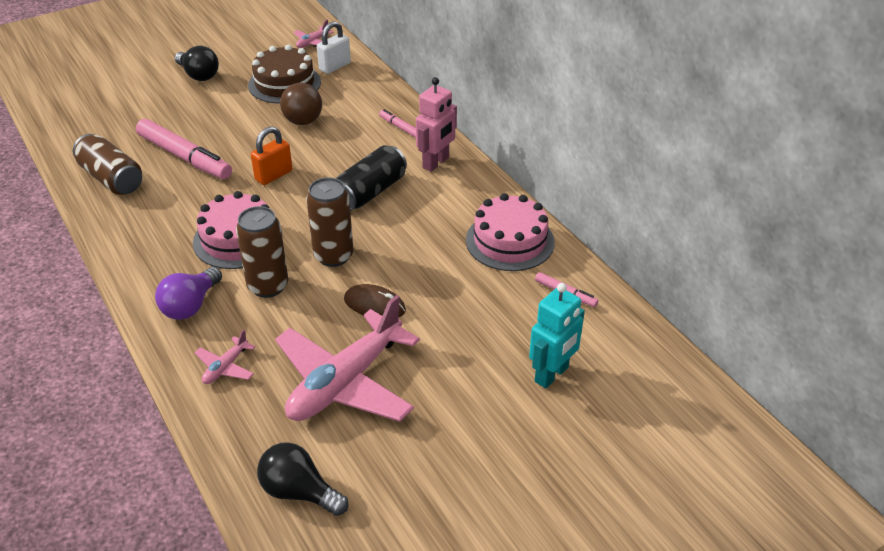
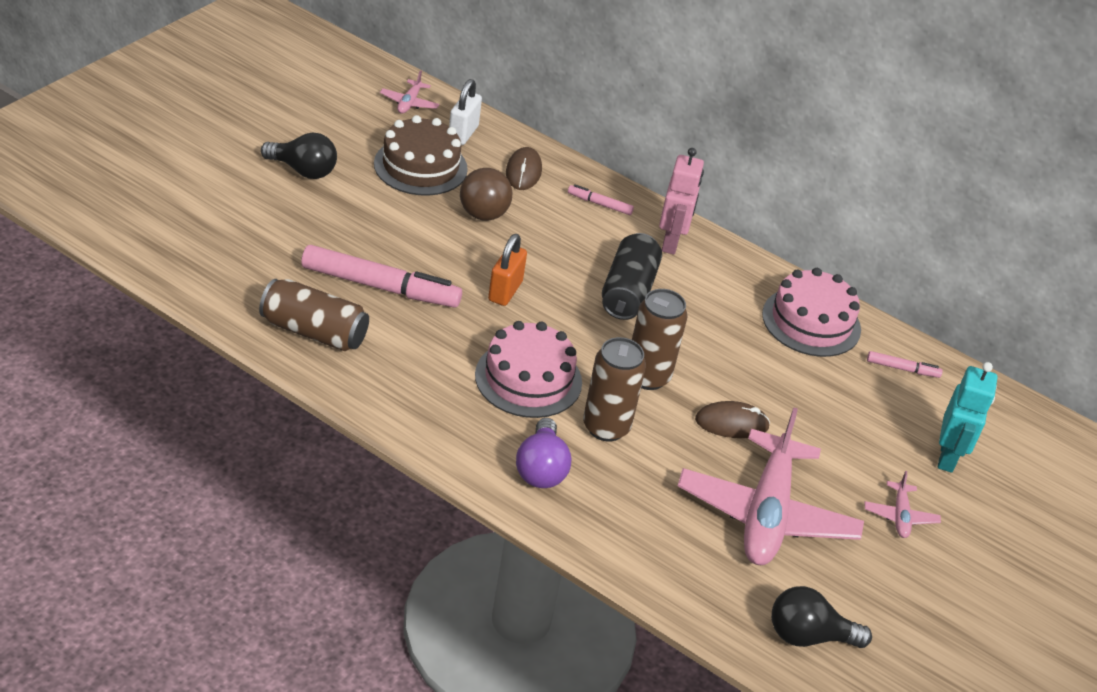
camera: 30 degrees left, 0 degrees up
(225, 367) = (635, 528): pink plane -> pink plane (900, 516)
(359, 97) = (523, 171): none -> brown mouse

